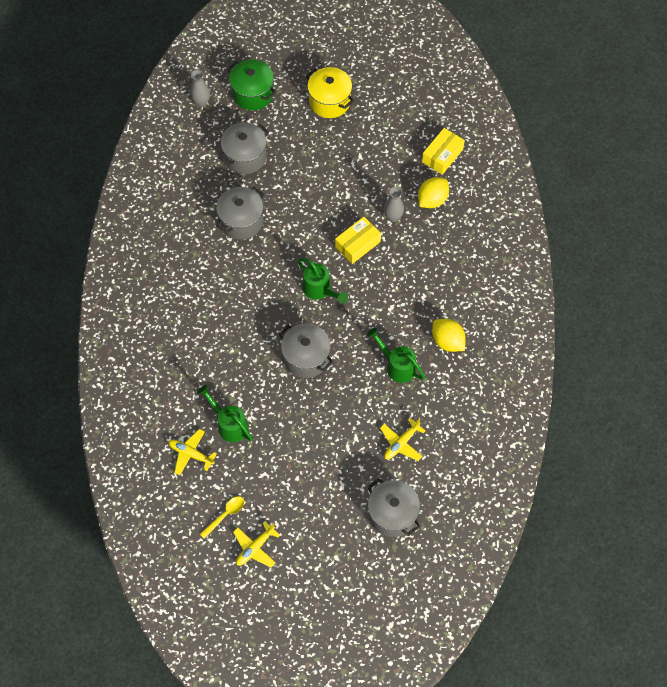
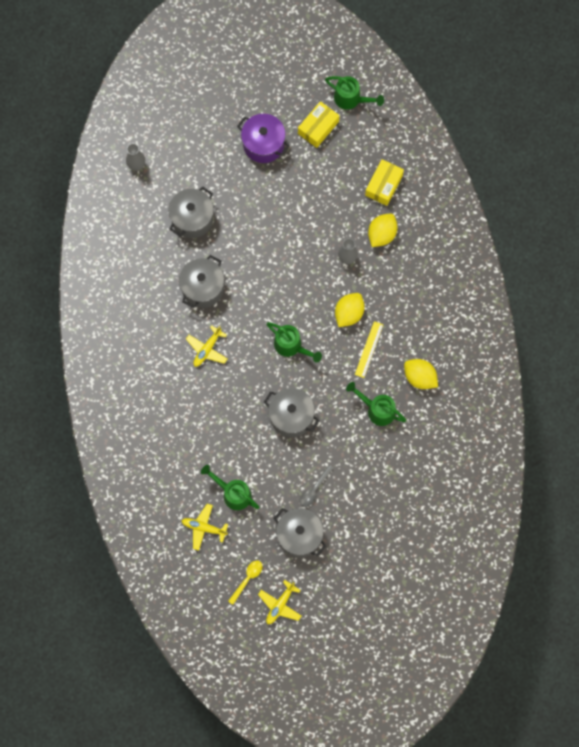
camera: 10 degrees left, 10 degrees up
(253, 94) = (185, 148): green pot -> none
(316, 434) = (314, 489): none -> grey spoon
(329, 101) = (263, 144): yellow pot -> purple pot
(357, 244) = (318, 293): yellow box -> yellow box (318, 127)
(385, 268) = (349, 313): none -> yellow lemon
(392, 514) = (397, 552): grey pot -> grey pot (299, 535)
(399, 305) = (369, 349): none -> yellow ruler
(401, 443) = (393, 484): yellow plane -> yellow plane (207, 349)
(423, 75) = (351, 99): none -> green watering can

